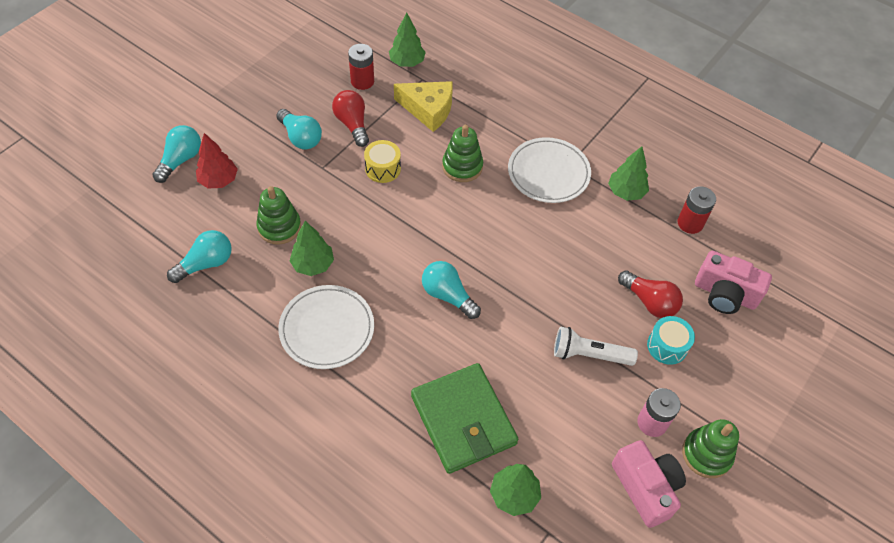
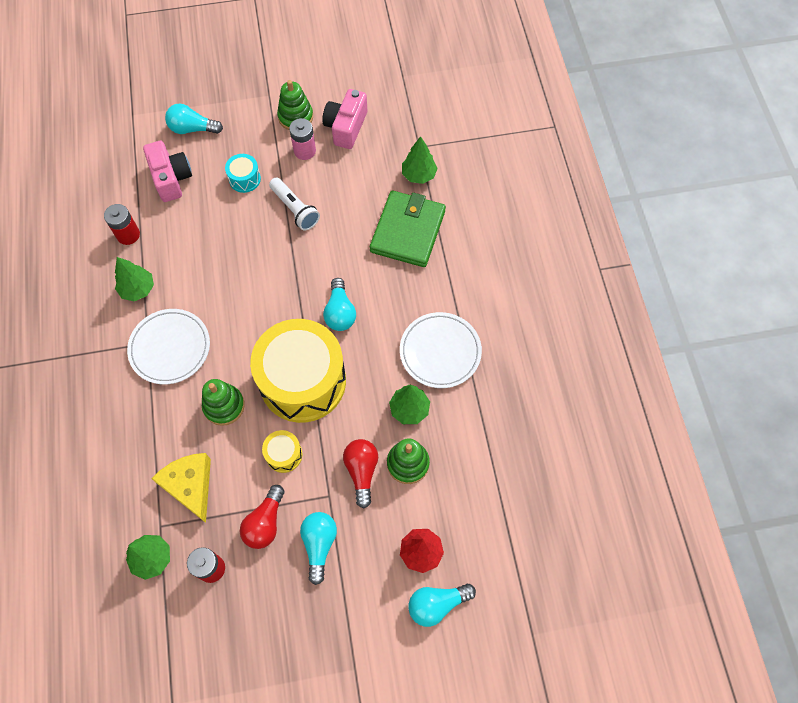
camera: 135 degrees left, 10 degrees up
(206, 264) = (486, 473): turquoise light bulb -> turquoise light bulb (192, 129)
(421, 223) = (303, 381): none -> yellow drum
(649, 301) = (221, 209): red light bulb -> red light bulb (362, 471)

